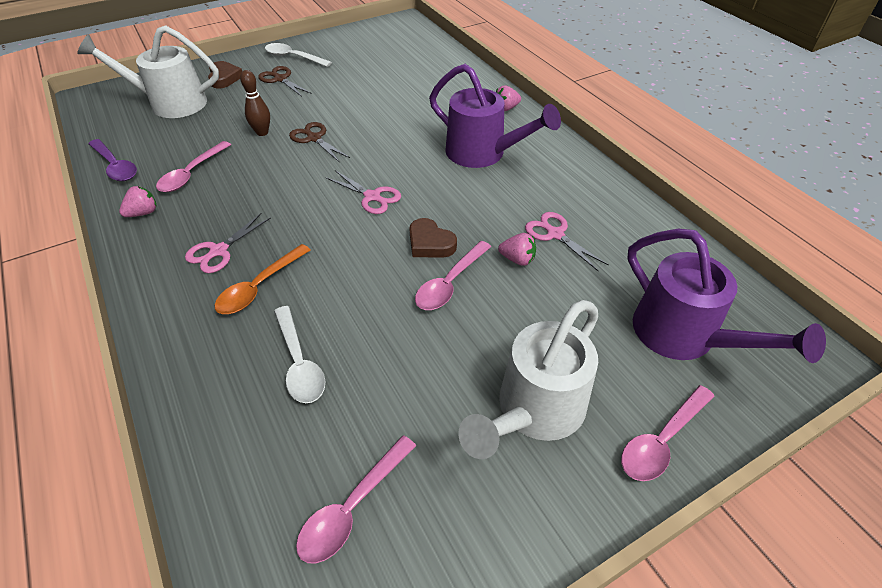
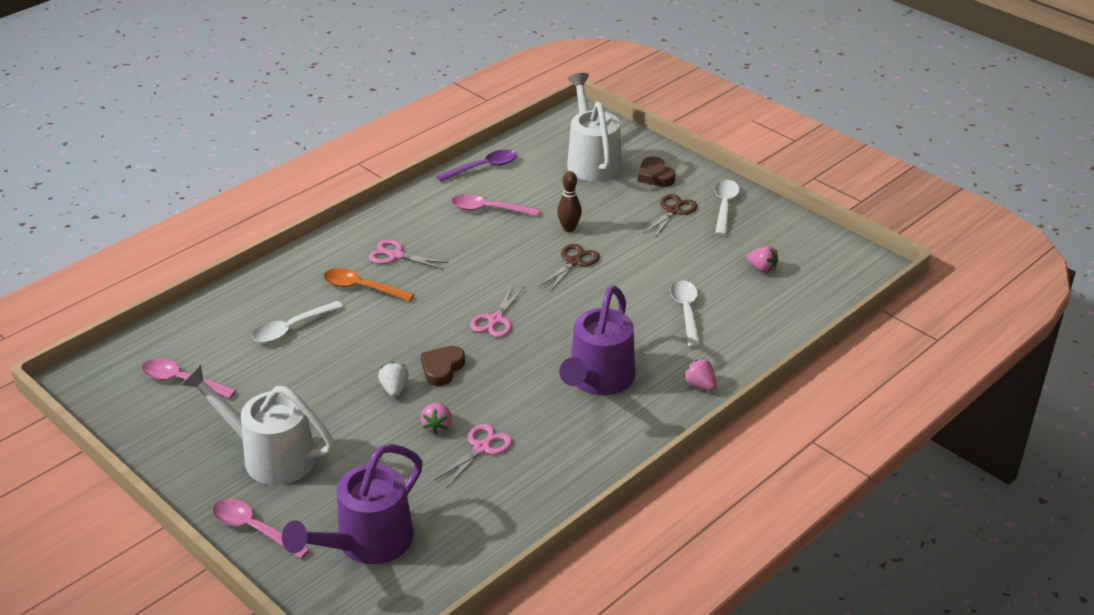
camera: 75 degrees right, 10 degrees down
(115, 166) = (483, 167): purple spoon -> purple spoon turned 150 degrees counterclockwise
(143, 213) = (428, 203): pink strawberry -> pink strawberry (762, 268)
(224, 78) = (655, 176): brown heart -> brown heart turned 90 degrees clockwise
(415, 98) = (686, 312): none -> white spoon
(450, 283) = (394, 389): pink spoon -> white strawberry

